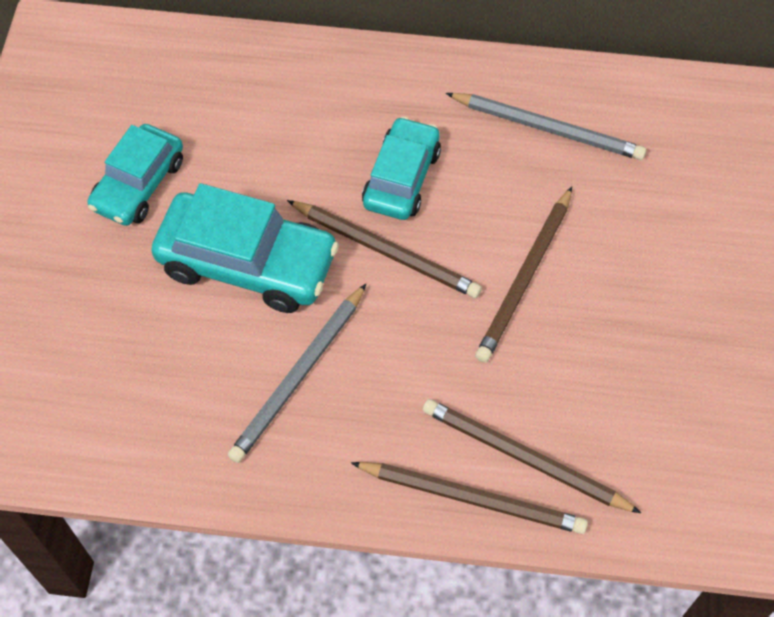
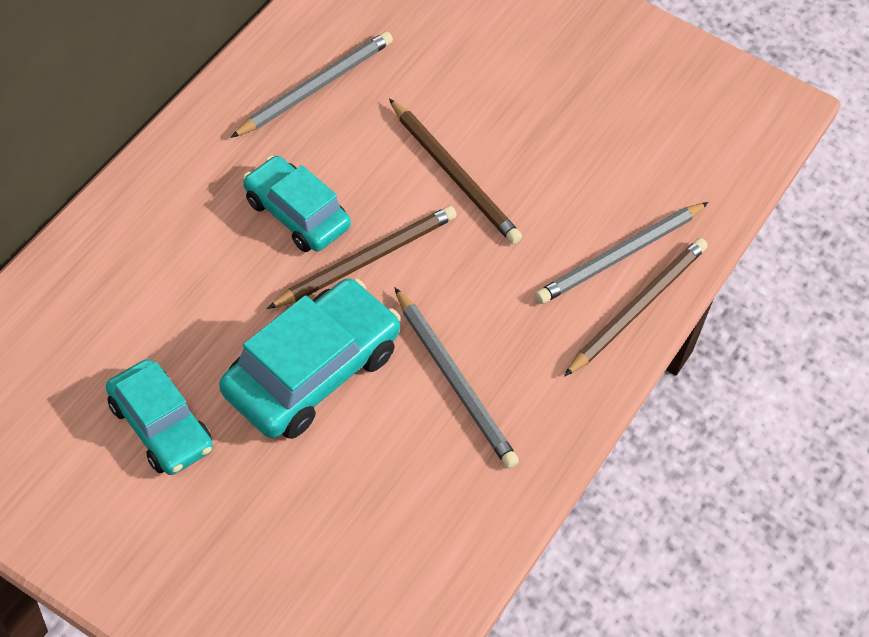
camera: 70 degrees left, 5 degrees down
(524, 458) = (620, 256): brown pencil -> grey pencil

